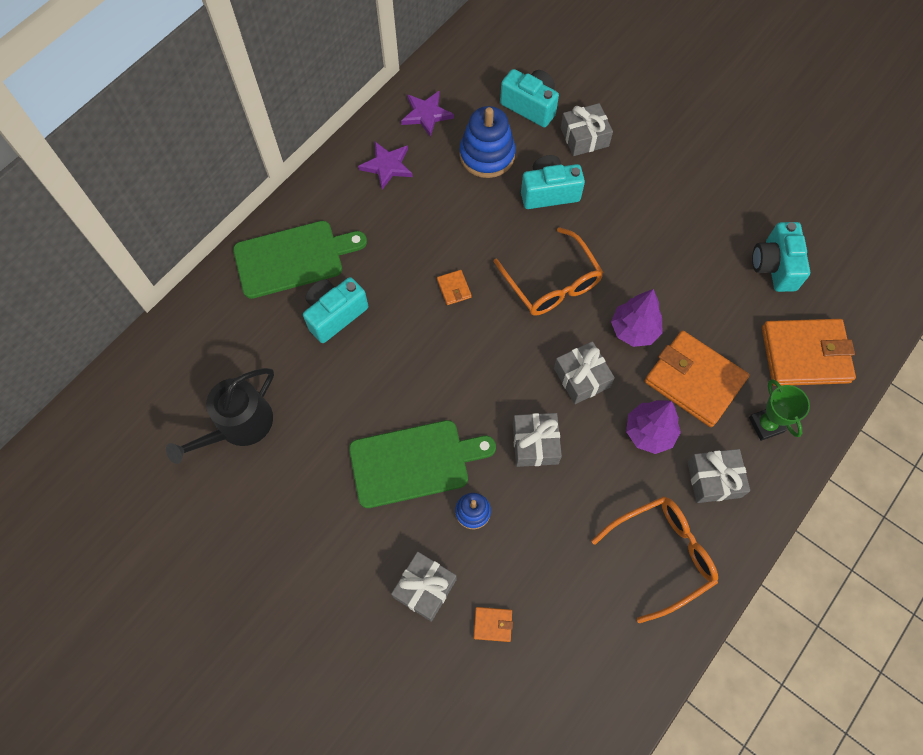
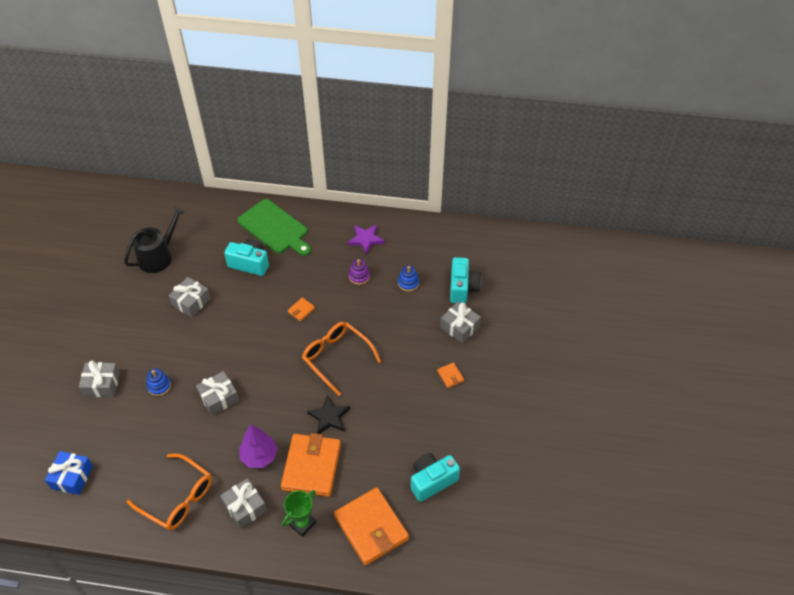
camera: 60 degrees right, 15 degrees down
(239, 425) = (158, 256): black watering can -> black watering can turned 120 degrees clockwise
(414, 463) = (176, 344): green cutting board -> none
(426, 114) = (417, 240): purple star -> none
(442, 201) = (359, 276): none -> purple stacking toy
(487, 155) = (408, 283): blue stacking toy -> blue stacking toy, size x0.54
(492, 624) = (94, 427): orange wallet -> orange wallet (450, 376)
(549, 192) = (403, 327): turquoise camera -> none
(552, 283) = (336, 357): orange glasses -> orange glasses turned 105 degrees clockwise
(560, 684) = (72, 477): none -> blue gift
(581, 377) = (278, 402): grey gift -> grey gift (191, 302)
(634, 330) = (329, 417): purple tree -> black star

